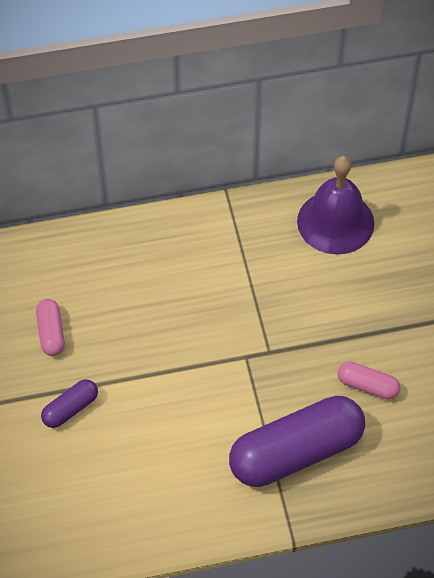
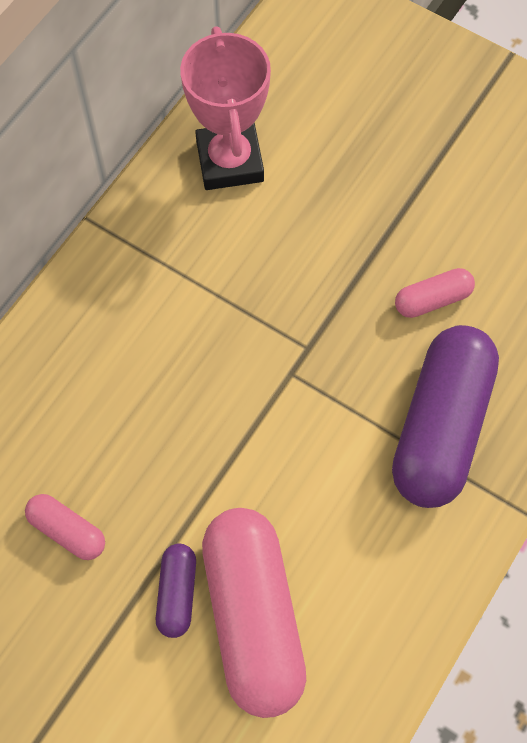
camera: 45 degrees left, 10 degrees up
(94, 454) = (253, 617): none -> pink capsule
(335, 222) = (230, 161): purple bell -> pink trophy

